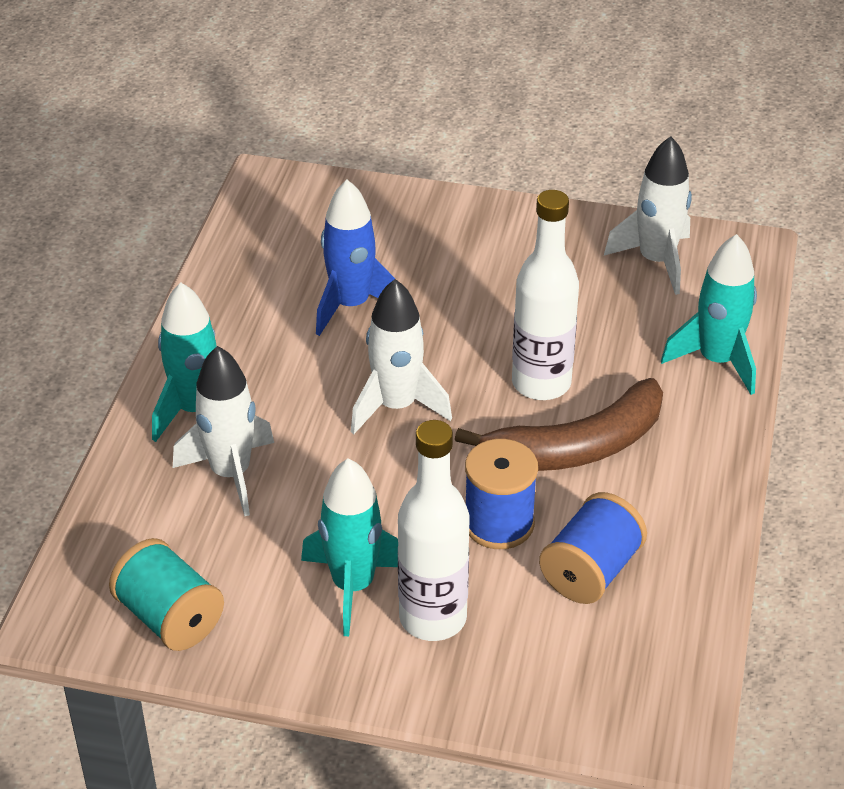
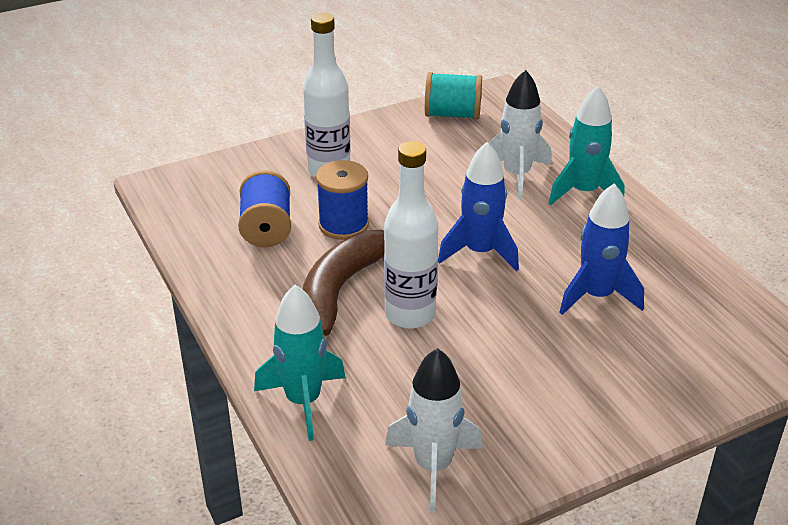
camera: 140 degrees right, 5 degrees down
(353, 586) = (385, 163): turquoise rocket -> none
(396, 406) = (480, 252): white rocket -> blue rocket

